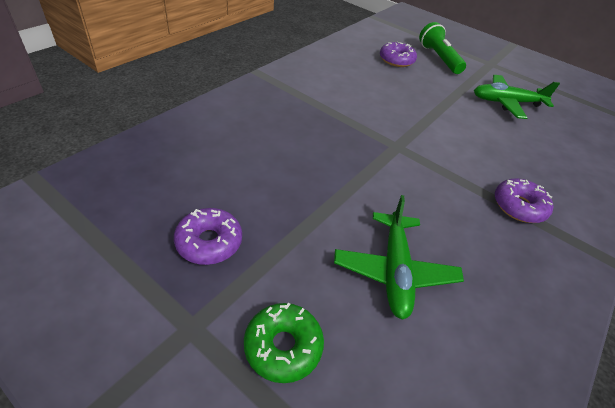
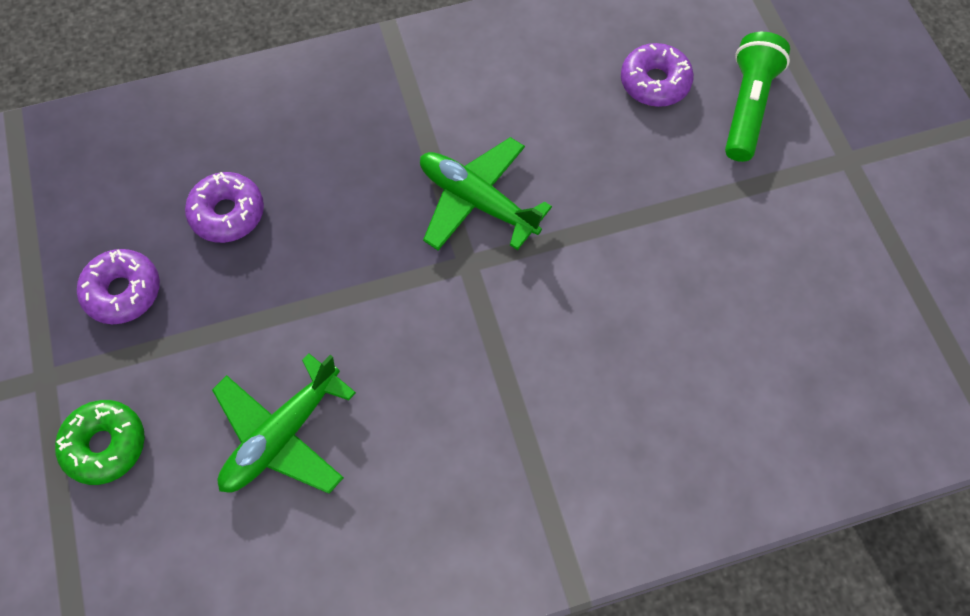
camera: 40 degrees right, 20 degrees up
(506, 103) = (760, 262): green plane -> green plane (477, 201)
(518, 206) = (538, 446): purple donut -> purple donut (227, 213)

